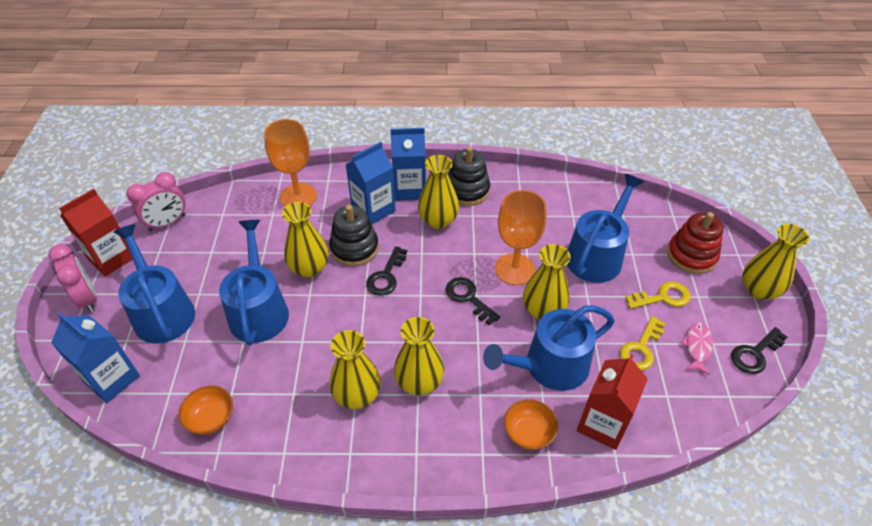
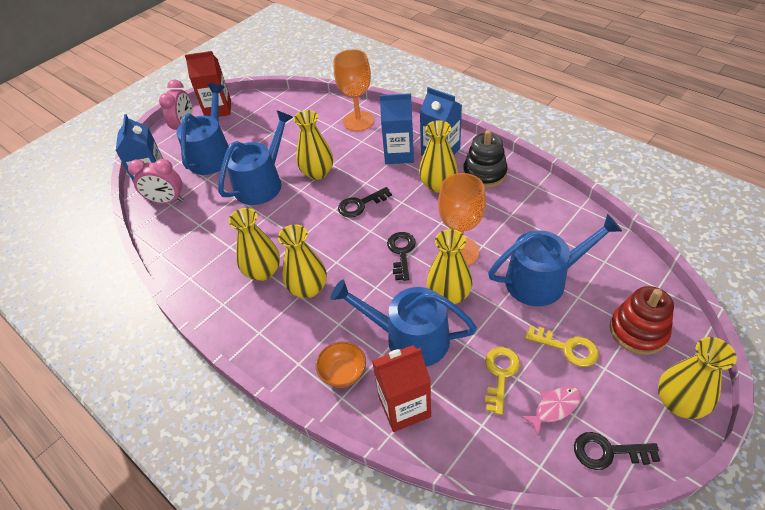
camera: 45 degrees right, 0 degrees up
(167, 223) = (266, 102): pink clock -> pink clock (167, 201)
(211, 419) = (175, 233): orange bowl -> none
(354, 248) = (359, 174): black stacking toy -> none
(641, 348) = (500, 374): yellow key -> yellow key turned 120 degrees clockwise

